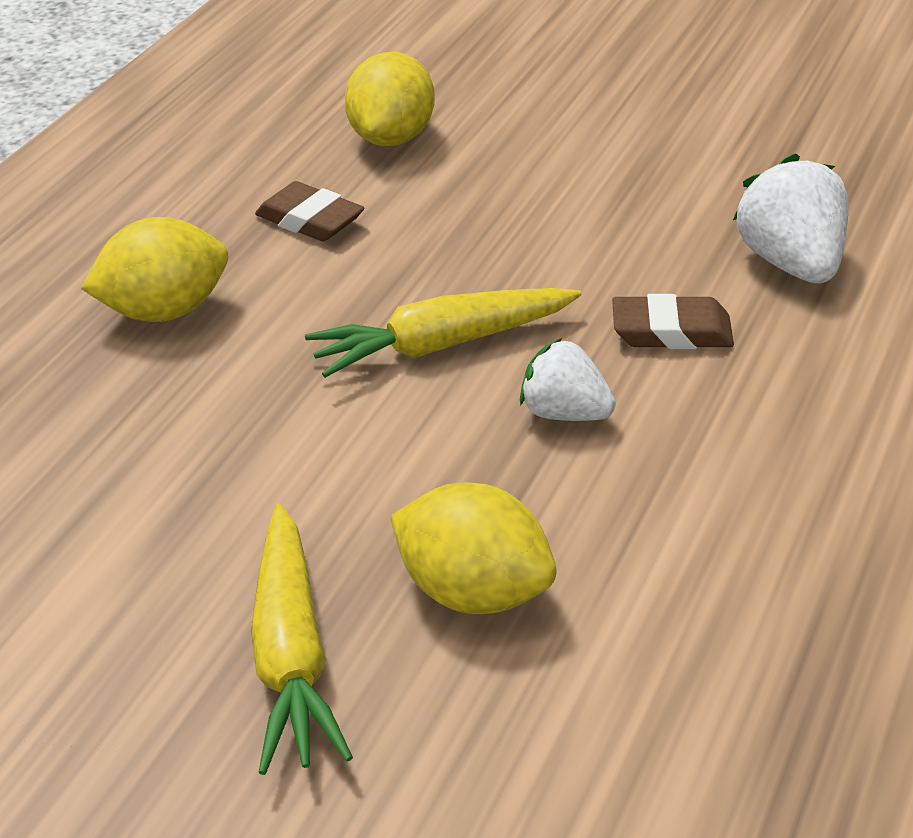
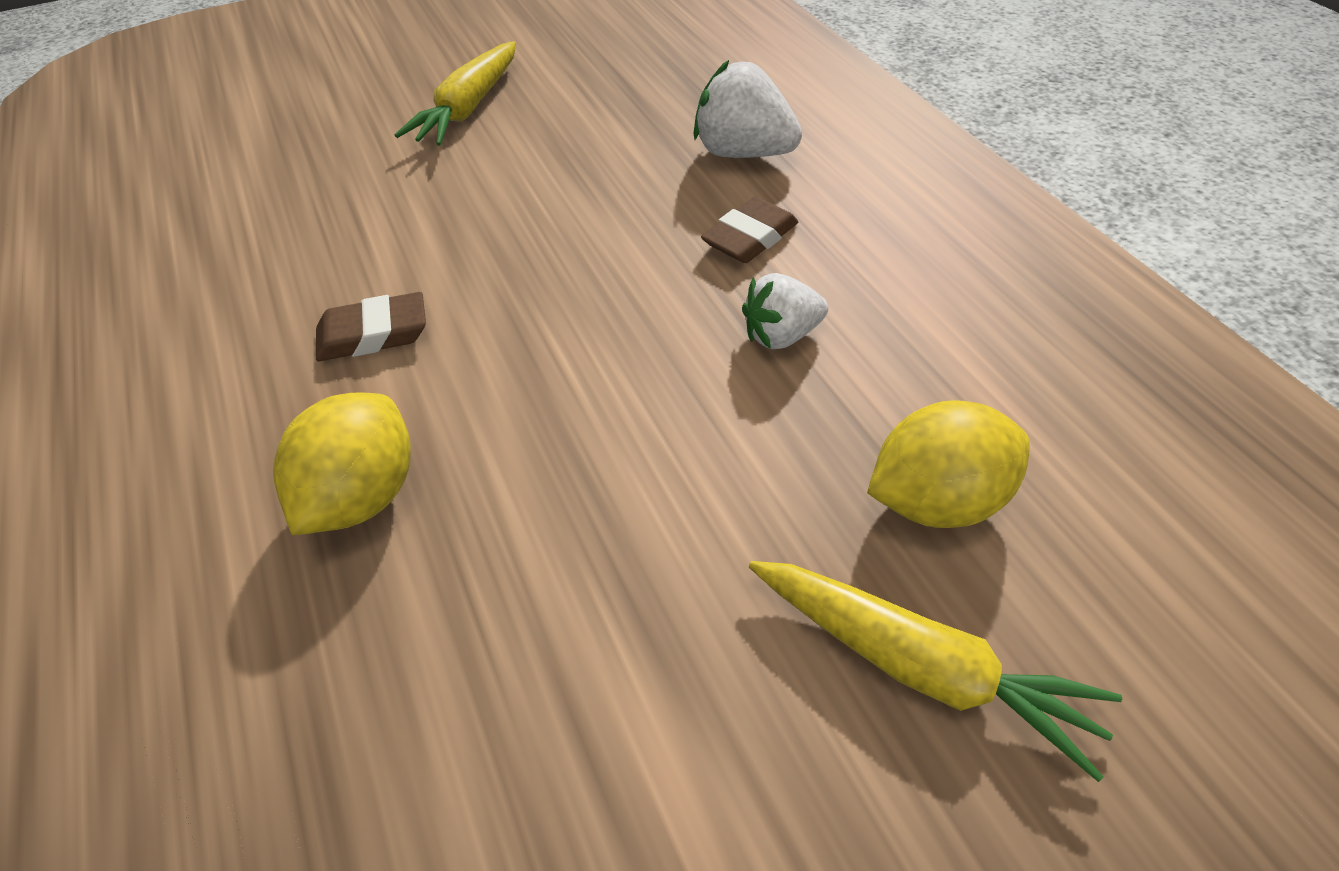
camera: 50 degrees left, 10 degrees up
(392, 138) = (341, 233): yellow lemon -> none
(441, 345) = (628, 352): yellow carrot -> yellow carrot (468, 108)

